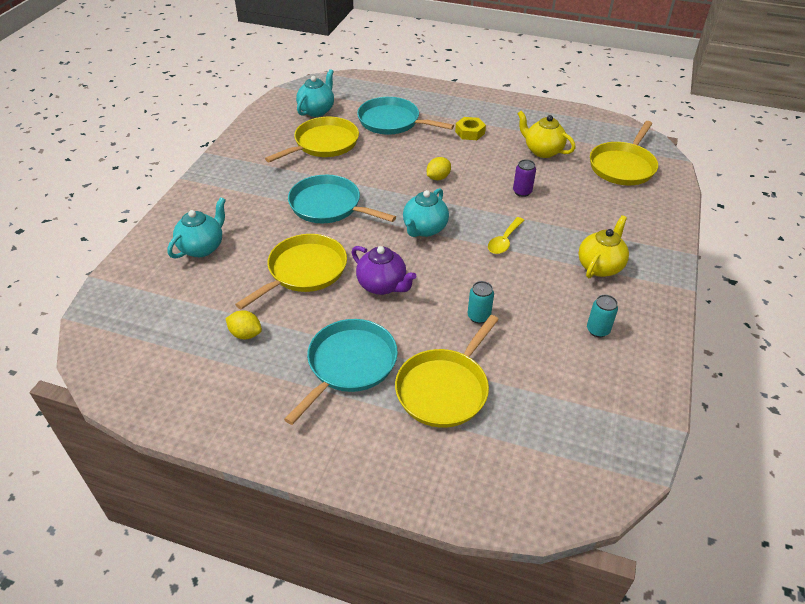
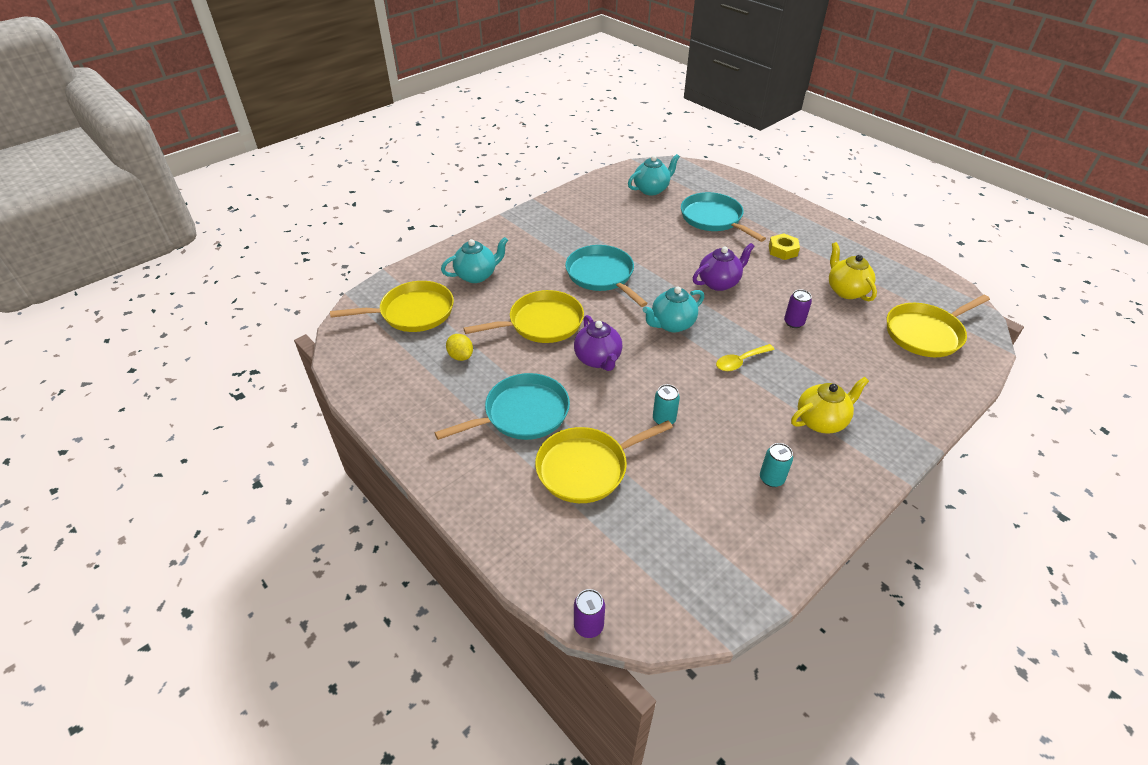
camera: 30 degrees right, 0 degrees up
(323, 144) = (636, 220): yellow pan -> yellow pan (413, 312)
(438, 178) = (719, 283): yellow lemon -> purple teapot
(548, 527) = (588, 625): none -> purple can

